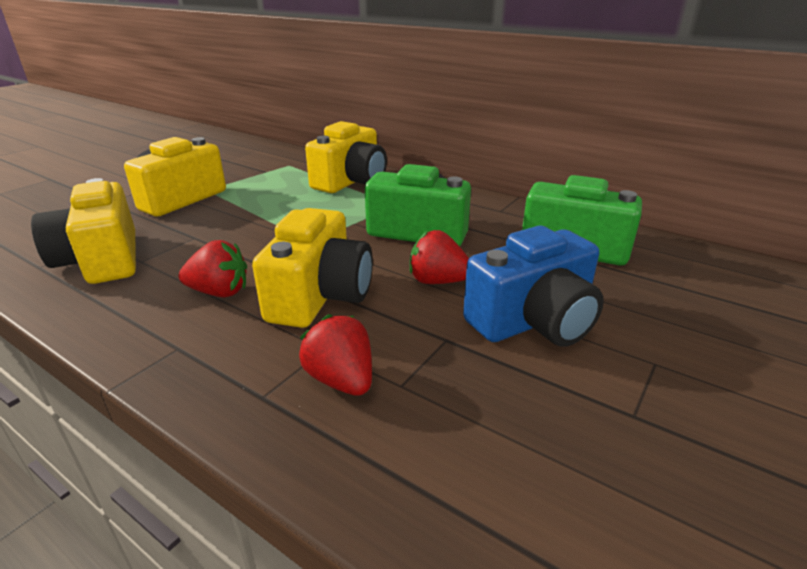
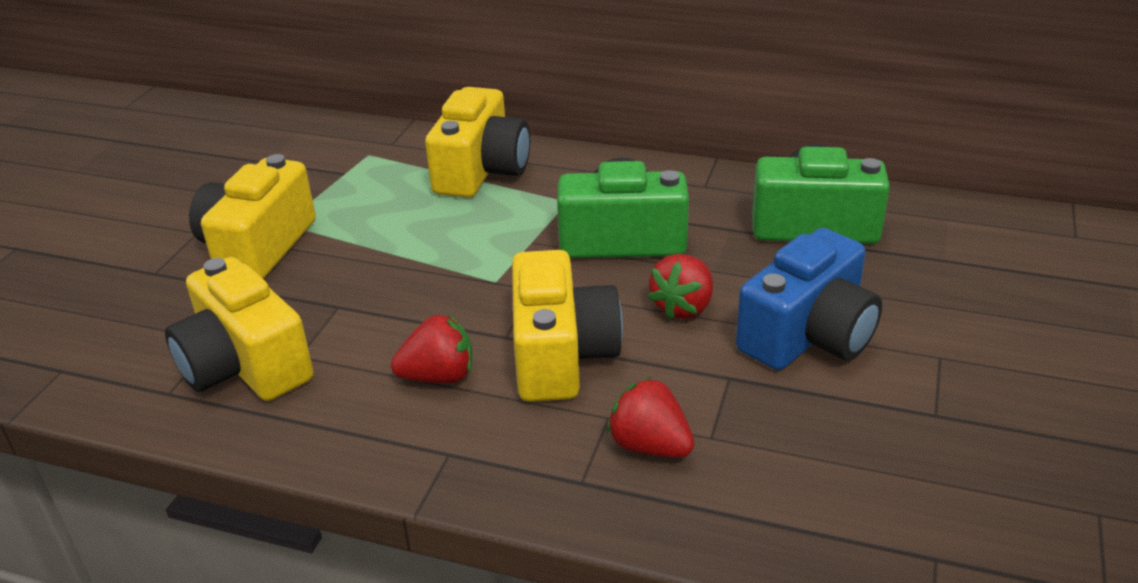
camera: 15 degrees left, 5 degrees up
(437, 281) = (683, 307): red strawberry -> red strawberry turned 60 degrees counterclockwise

